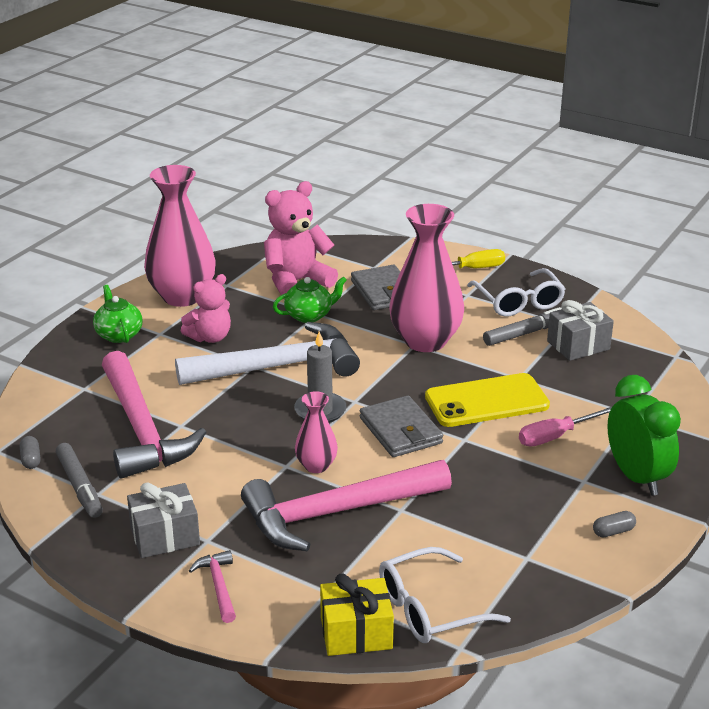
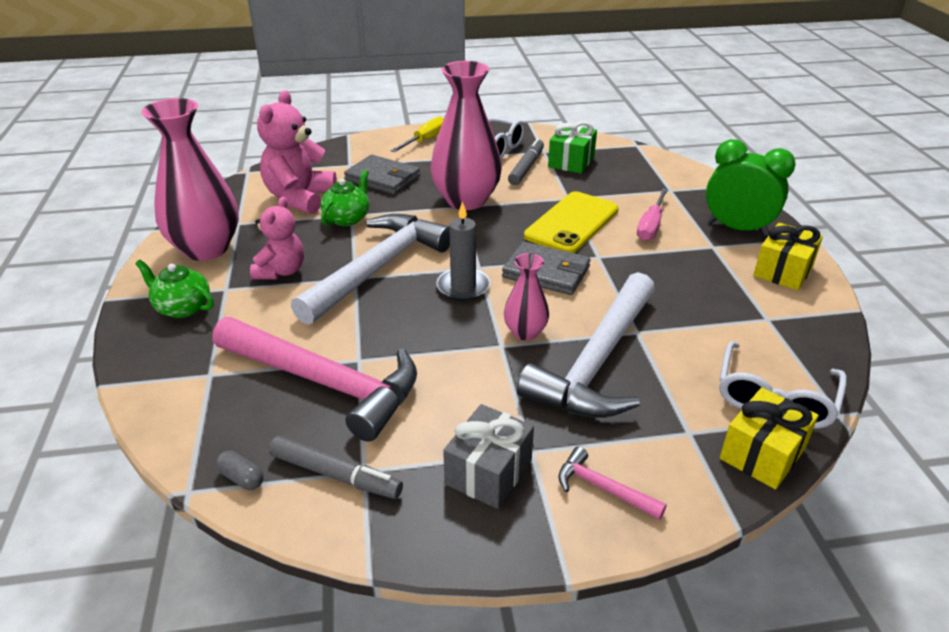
camera: 40 degrees left, 5 degrees up
(336, 512) = (596, 361): pink hammer -> white hammer
(578, 345) = (571, 161): grey gift -> green gift
(613, 531) = (783, 271): grey capsule -> yellow gift

